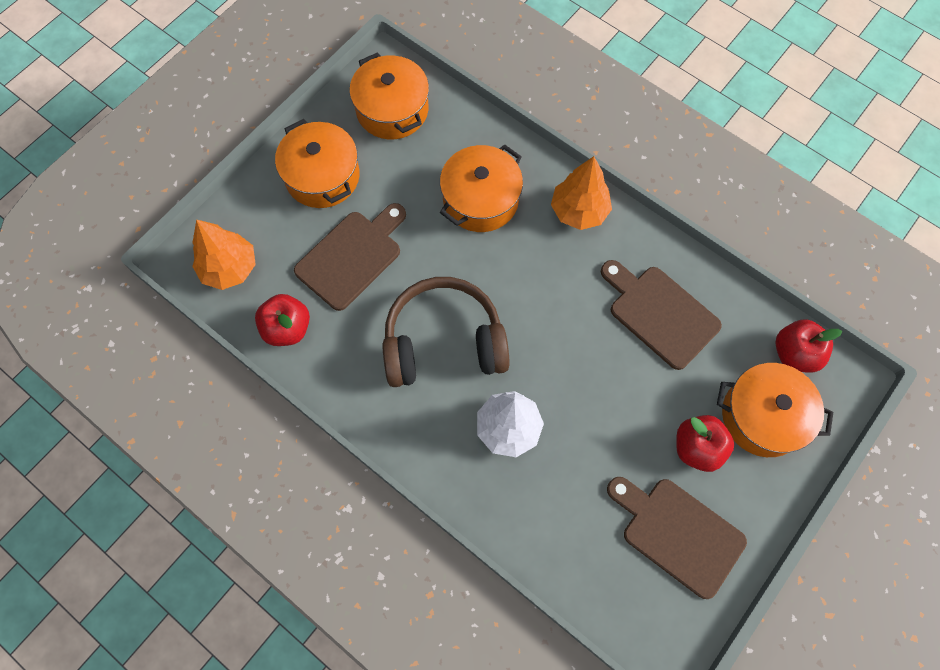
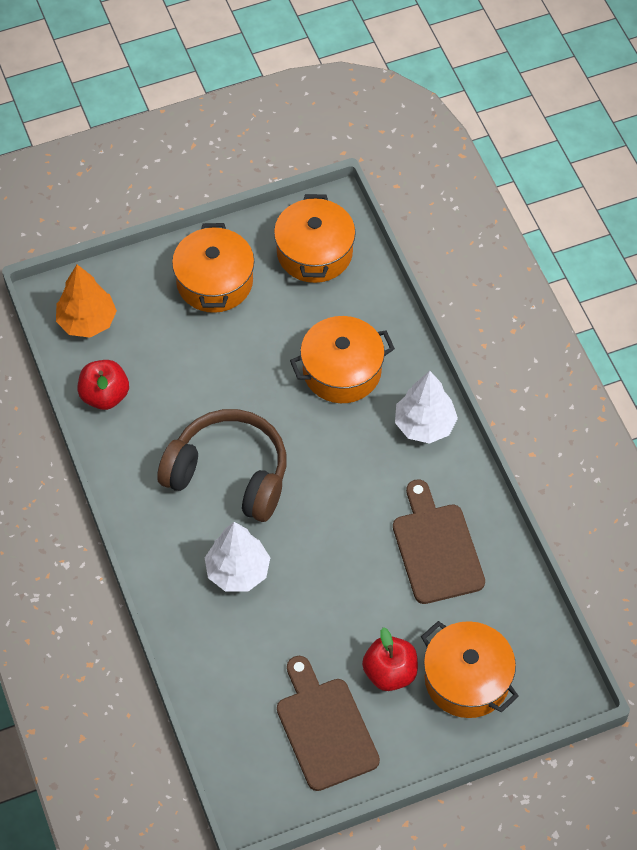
camera: 30 degrees right, 10 degrees down
(352, 256) = (197, 363): brown cutting board -> none
(579, 211) = (424, 425): orange tree -> white tree
(794, 354) = (535, 645): red apple -> none

